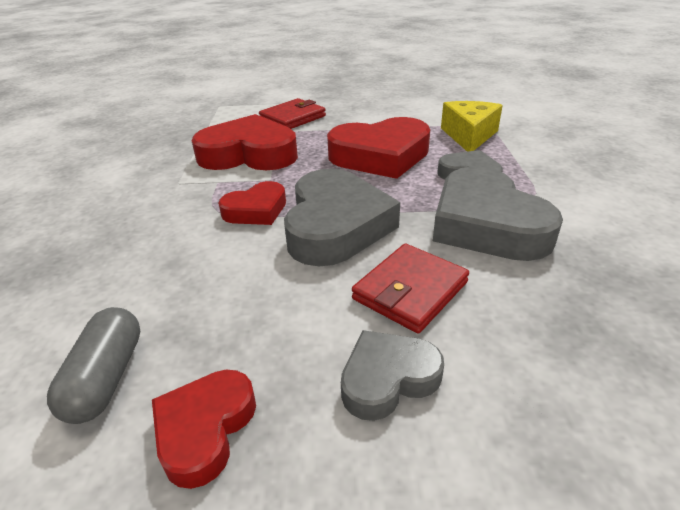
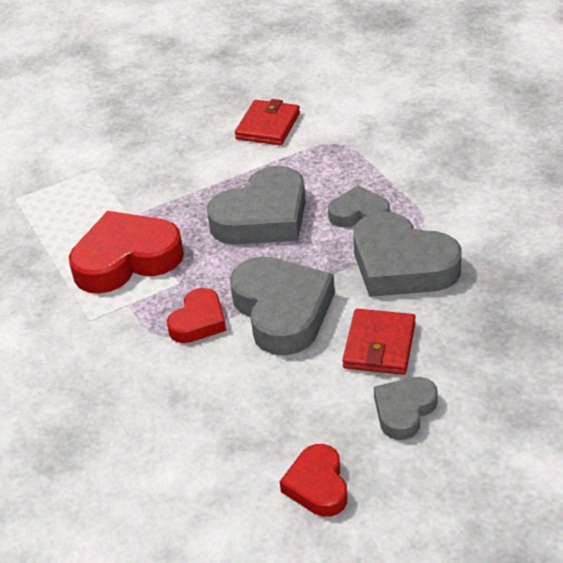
camera: 25 degrees left, 5 degrees up
(106, 378) = (222, 490): grey capsule -> none
(293, 118) = (125, 191): red wallet -> red wallet (268, 126)
(380, 156) = (263, 217): red heart -> grey heart
(469, 136) = (330, 160): yellow cheese -> none

